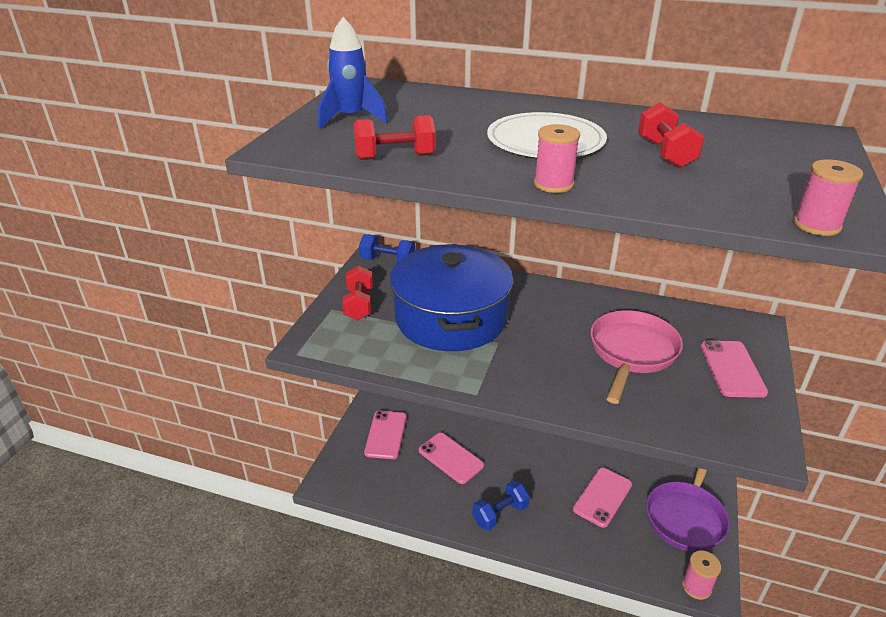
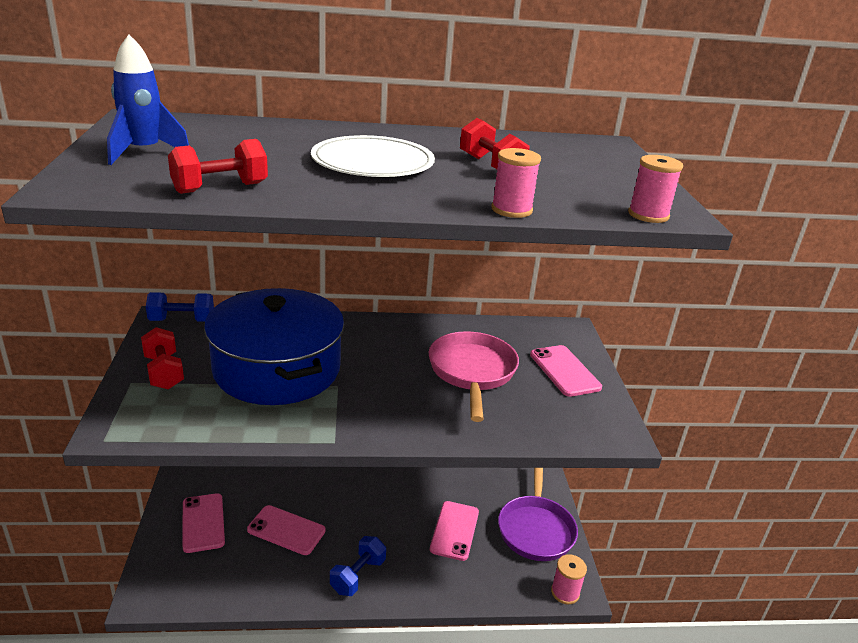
camera: 25 degrees left, 5 degrees down
(553, 184) = (404, 201): pink spool -> pink spool (511, 210)

